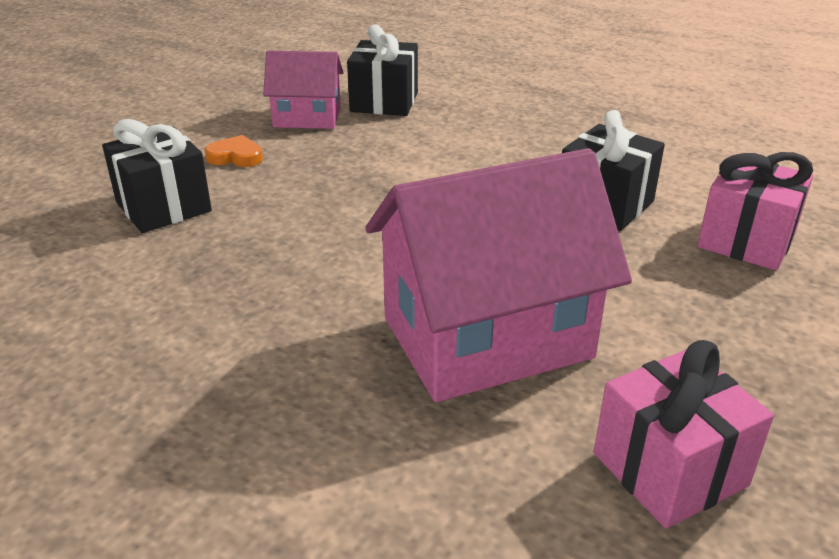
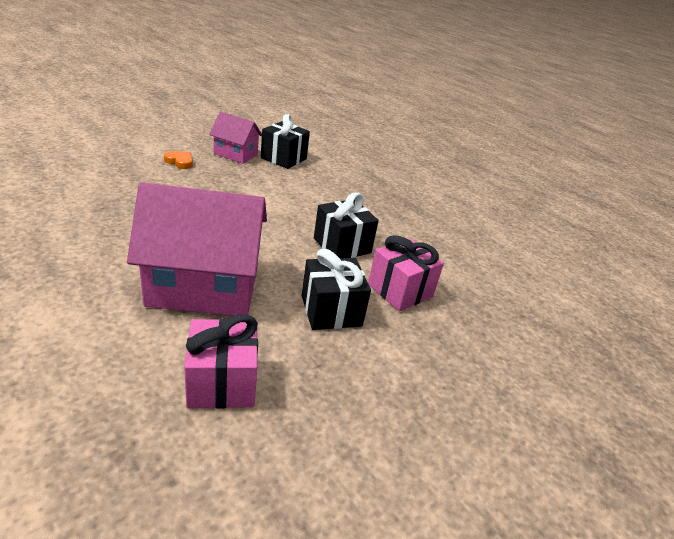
camera: 15 degrees right, 0 degrees up
(163, 207) = (121, 174): black gift -> black gift (331, 311)

